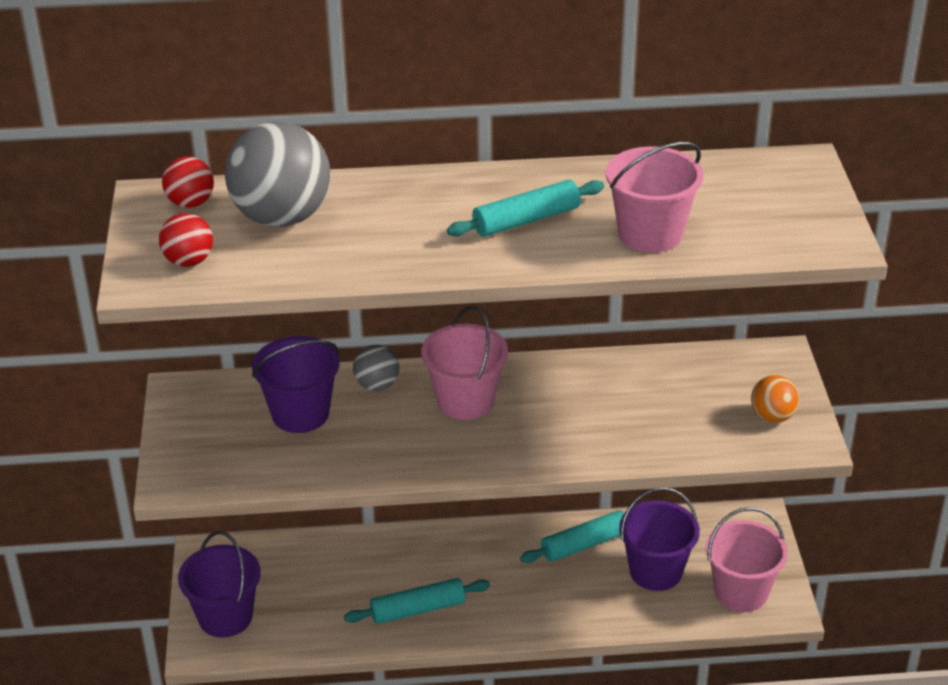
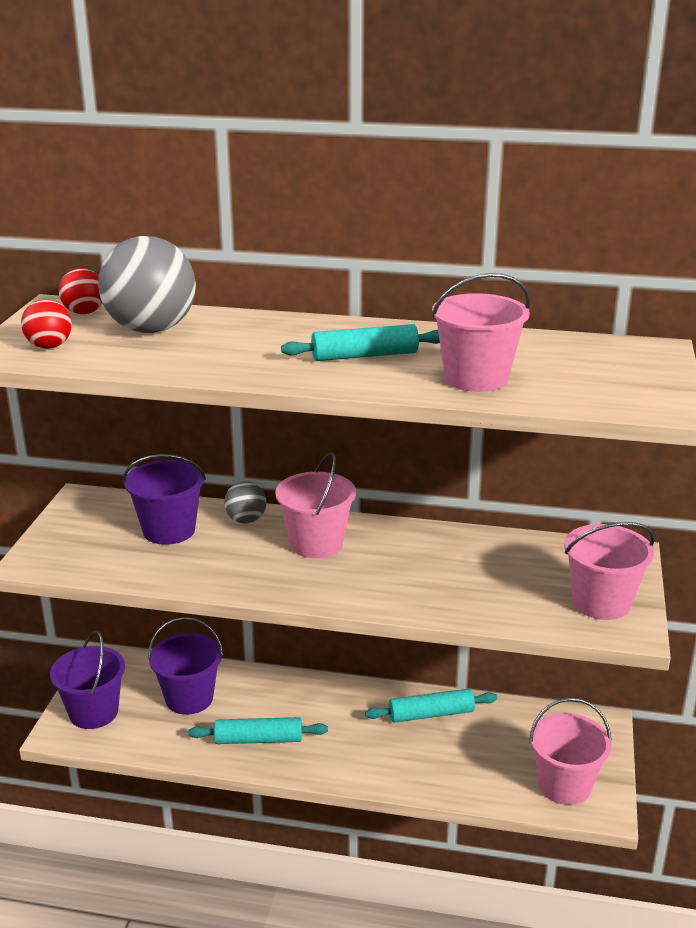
camera: 15 degrees right, 10 degrees down
(656, 571) = (488, 750): purple bucket -> purple bucket (189, 698)
(772, 416) = (601, 602): orange ball -> pink bucket

